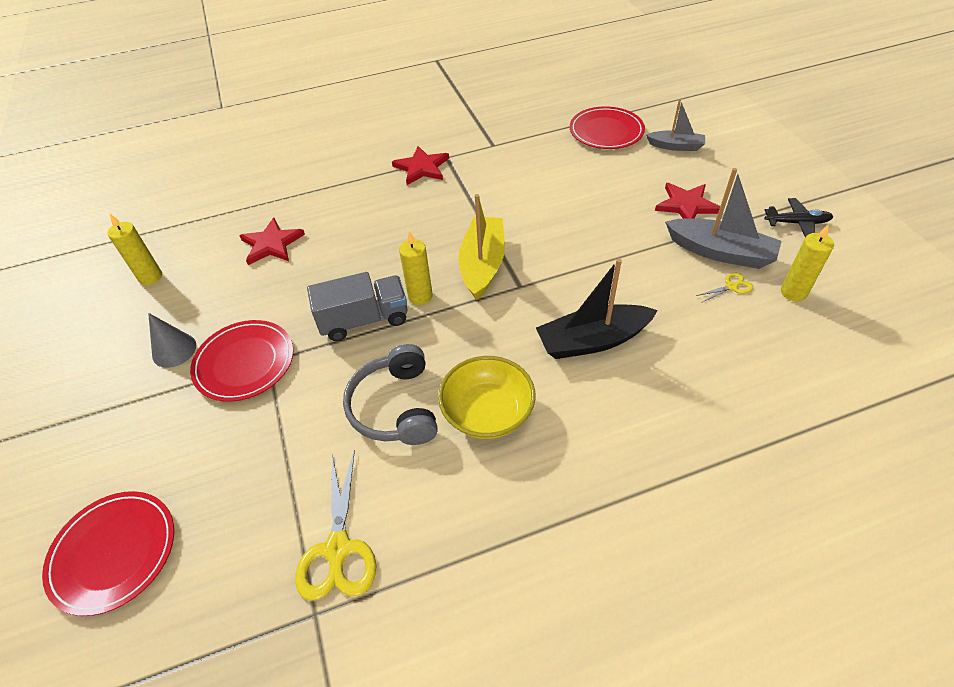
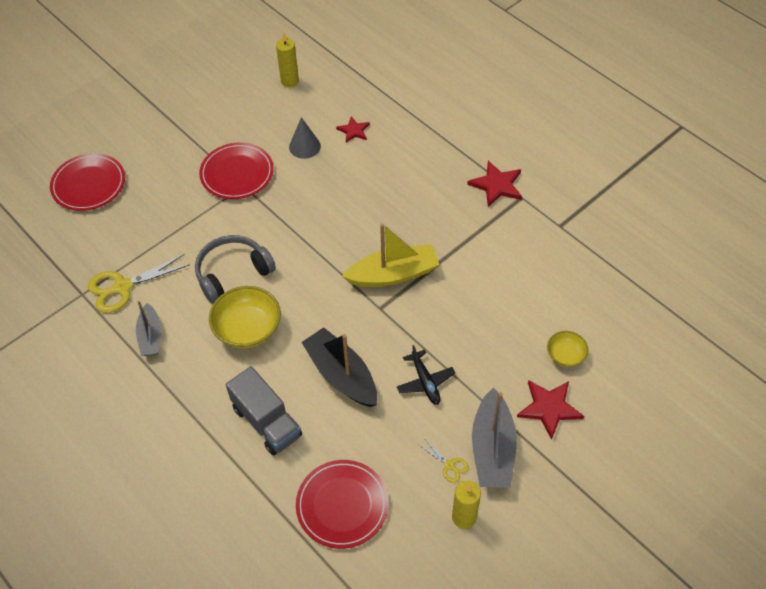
camera: 65 degrees right, 5 degrees up
(174, 350) = (232, 131): grey cone -> grey cone (304, 146)
(271, 244) = (353, 130): red star -> red star, size x0.63
(364, 320) = (302, 222): grey truck -> grey truck (267, 422)
(420, 296) = (340, 246): yellow candle -> none
(606, 131) = (637, 311): red plate -> red plate (342, 505)
(634, 180) = (565, 355): none -> yellow bowl
(675, 146) = (645, 379): grey boat -> grey boat (151, 336)
(797, 223) = (569, 510): black plane -> black plane (425, 382)

